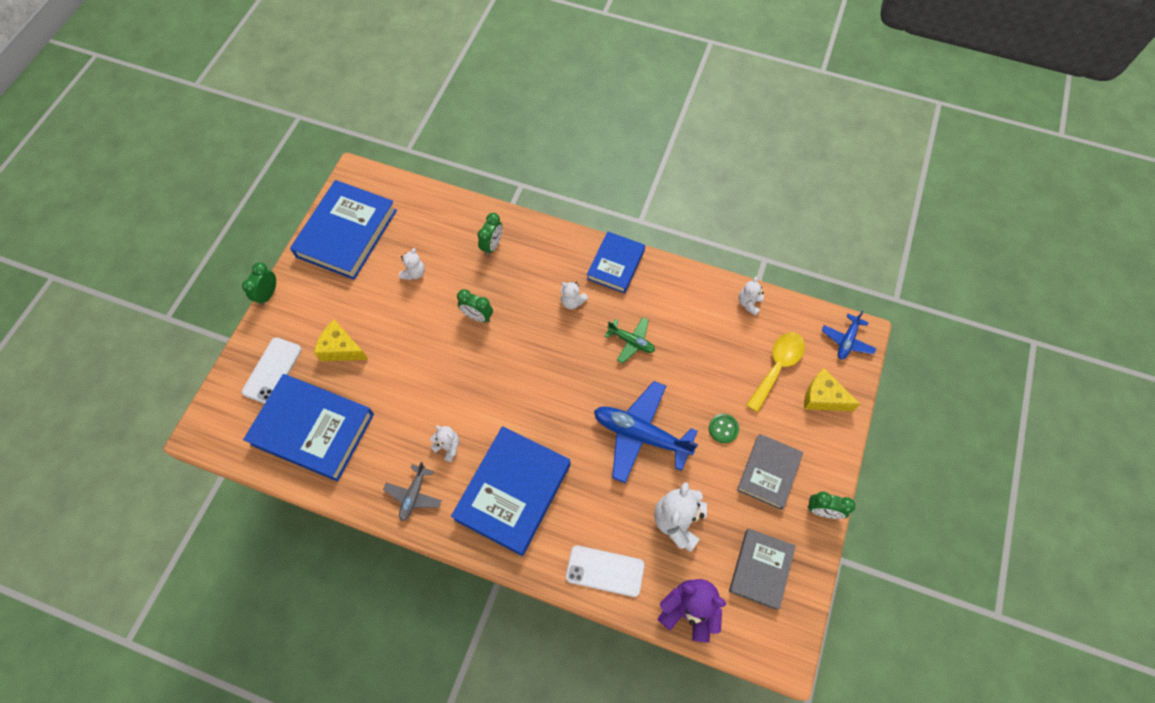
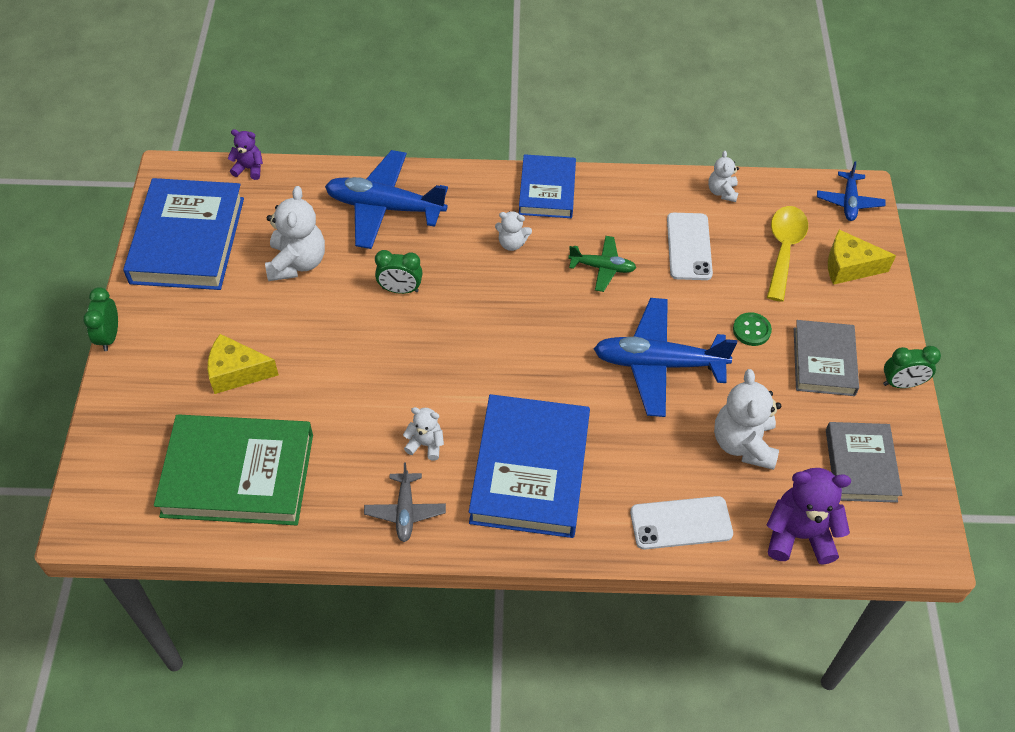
camera: 20 degrees left, 10 degrees down
(272, 370) = (152, 422): white phone -> white phone (689, 246)
(313, 429) = (238, 475): blue book -> green book
(409, 187) = (249, 168): none -> purple teddy bear
(414, 273) = (297, 262): white teddy bear -> white teddy bear, size x1.83
(492, 245) = (385, 207): green clock -> blue plane

